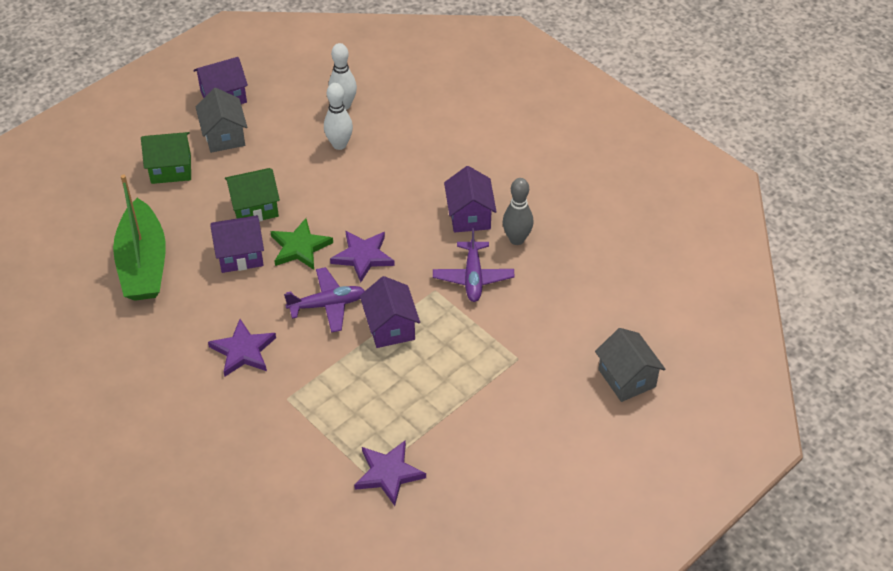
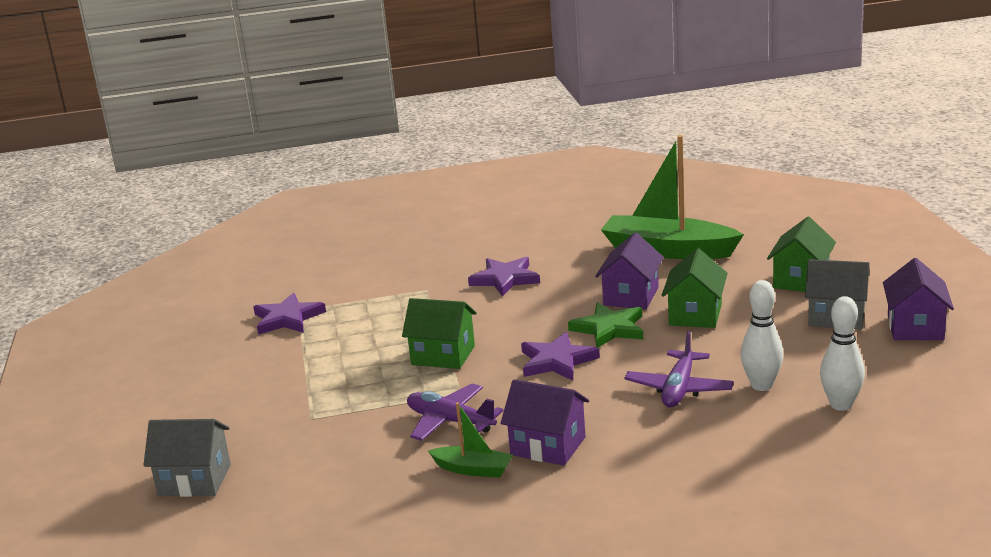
camera: 125 degrees right, 25 degrees down
(327, 305) = (512, 328): purple plane -> purple plane (679, 389)
(390, 327) = (443, 355): purple house -> green house
(516, 239) = (473, 469): grey bowling pin -> green boat

